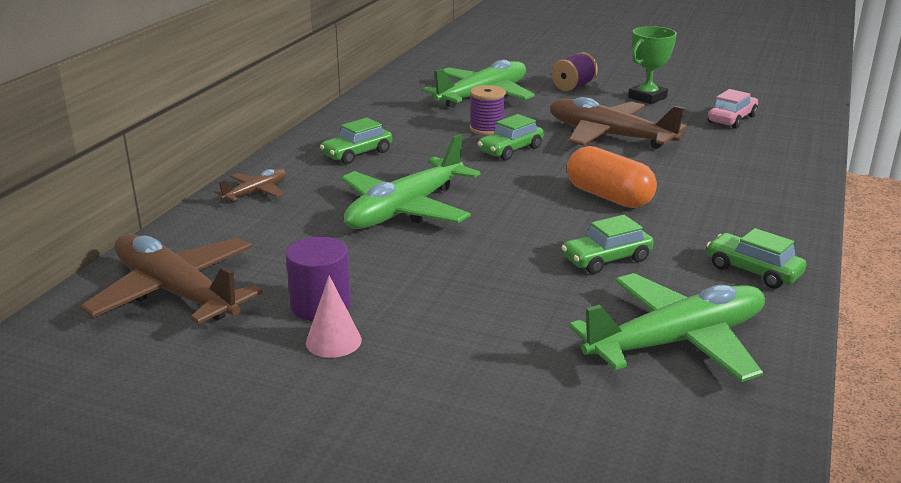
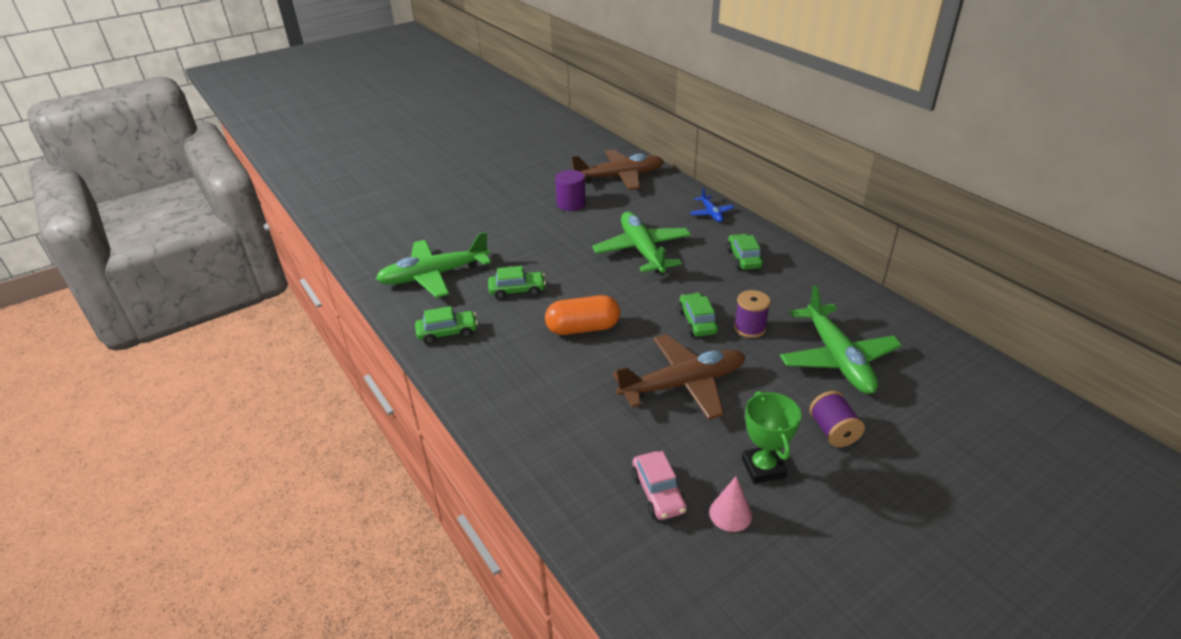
camera: 125 degrees right, 10 degrees up
(256, 192) = (711, 213): brown plane -> blue plane
(333, 341) = (541, 200): pink cone -> pink cone (730, 513)
(606, 259) = (517, 290): green car -> green car turned 75 degrees clockwise
(676, 341) = (434, 275): green plane -> green plane turned 60 degrees clockwise

